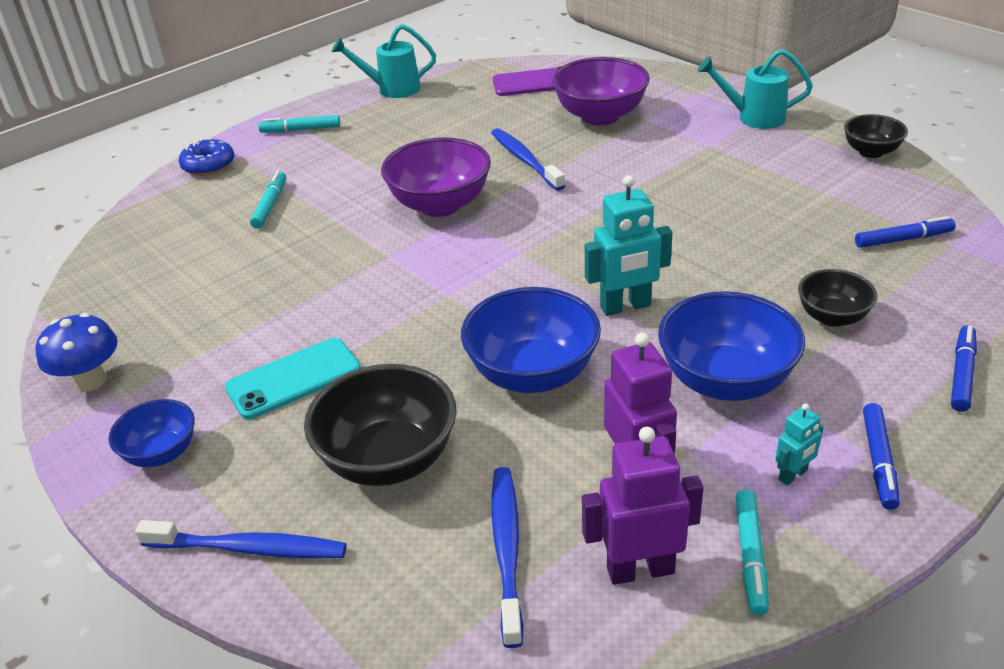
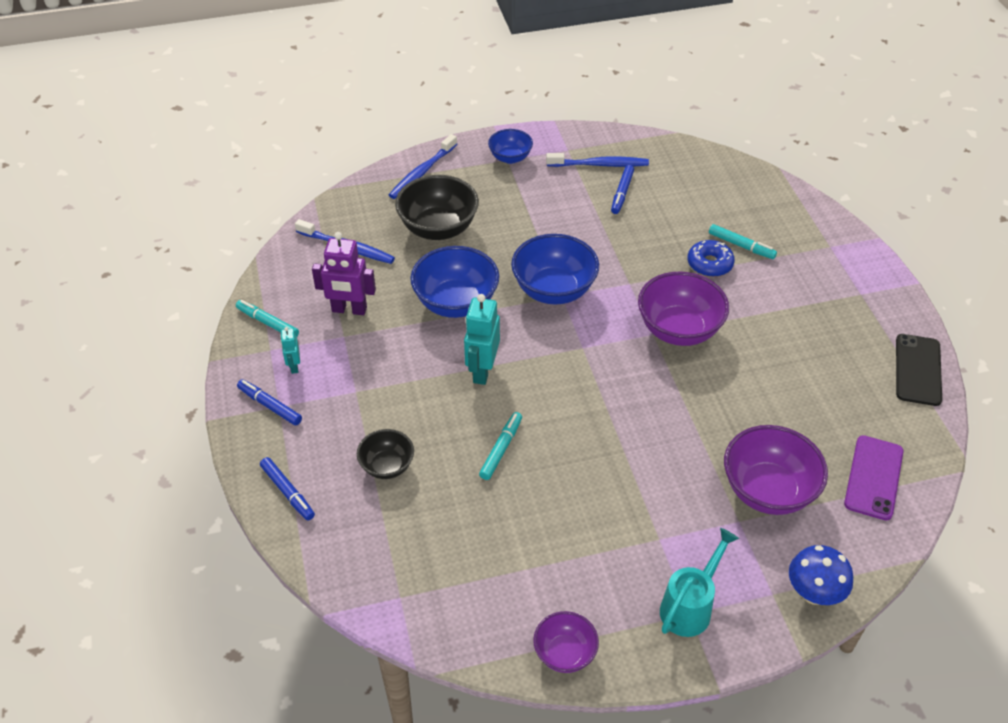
camera: 115 degrees right, 10 degrees up
(91, 381) = (591, 143): blue mushroom -> blue mushroom (813, 593)
(208, 165) = (828, 228): blue donut -> blue donut (709, 264)
(293, 378) = (532, 212): turquoise phone -> none
(300, 130) = (862, 290): turquoise marker -> turquoise marker (501, 449)
(392, 89) = (918, 370): turquoise watering can -> black phone
(525, 160) = (717, 404): blue toothbrush -> blue toothbrush (600, 165)
(640, 569) = (297, 284): purple robot -> none
(725, 381) = (379, 380): blue bowl -> blue bowl (554, 290)
(871, 152) = (564, 653): black bowl -> purple bowl
(903, 239) = (429, 571): blue marker -> blue marker (622, 193)

